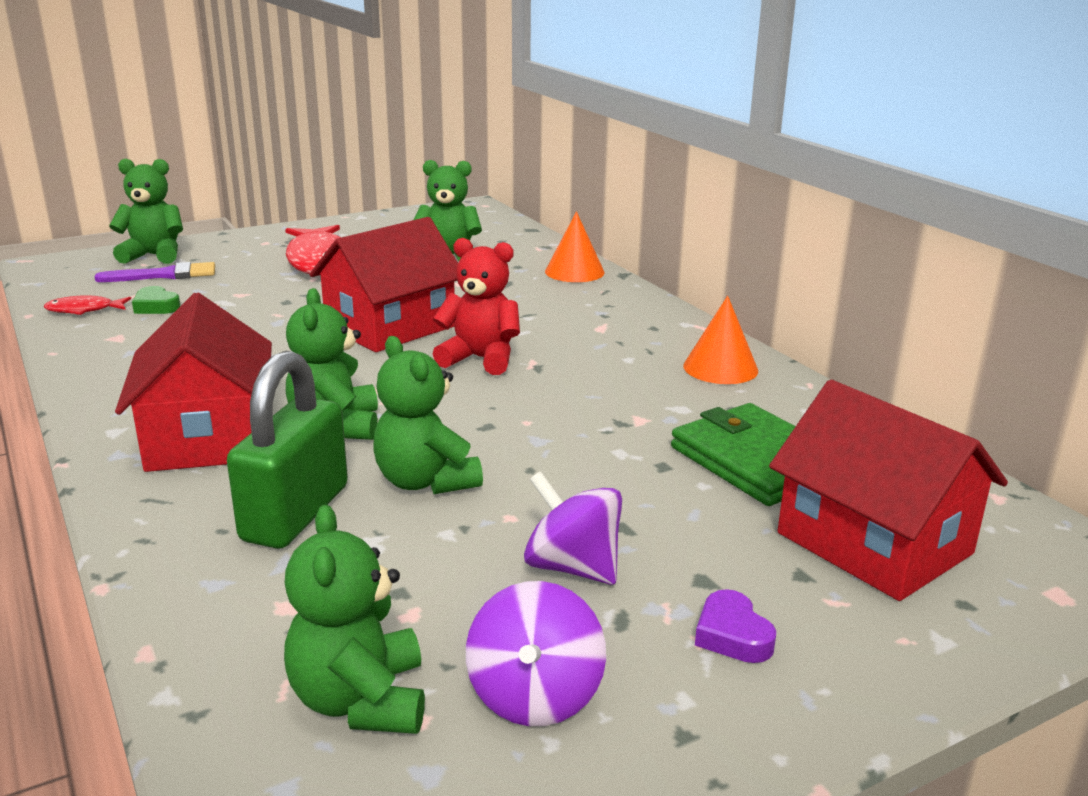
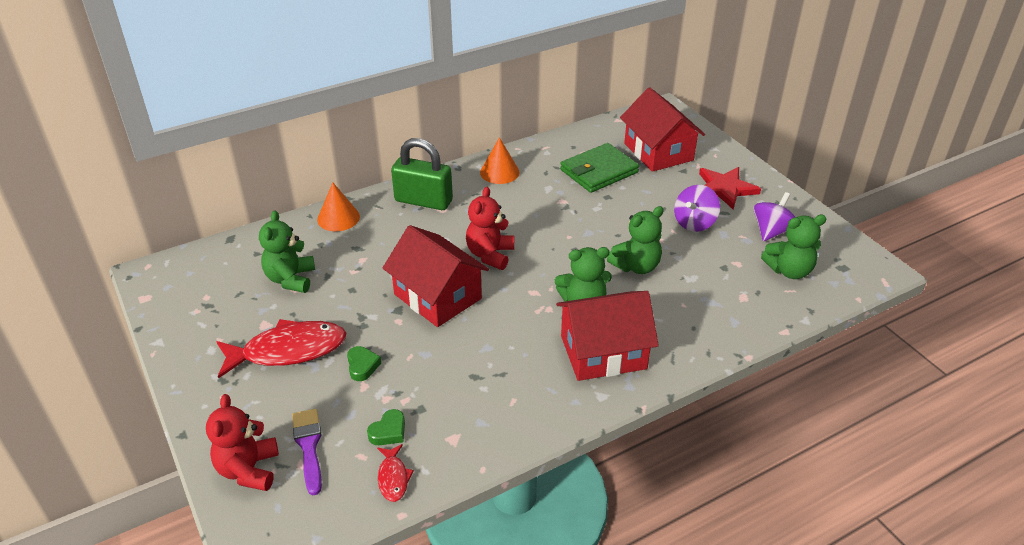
camera: 90 degrees left, 15 degrees up
(154, 255) = (249, 470): green teddy bear -> red teddy bear
(274, 292) = (362, 366): none -> green heart
(295, 513) = (674, 305): green padlock -> green padlock (423, 201)
(535, 696) = (771, 232): purple spinning top -> purple spinning top turned 60 degrees counterclockwise
(732, 635) = (725, 189): purple heart -> red star
(874, 543) = (658, 152): red house -> red house turned 75 degrees counterclockwise

